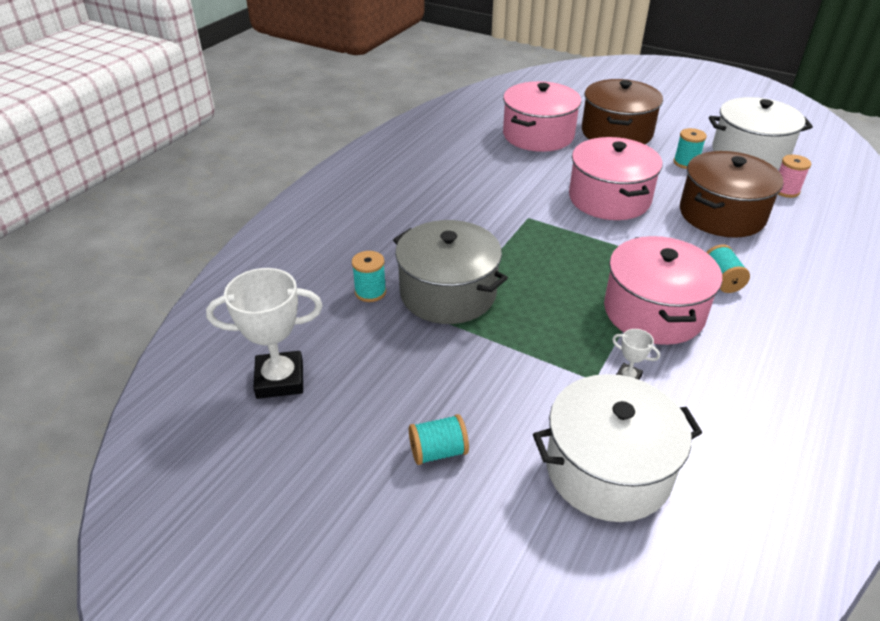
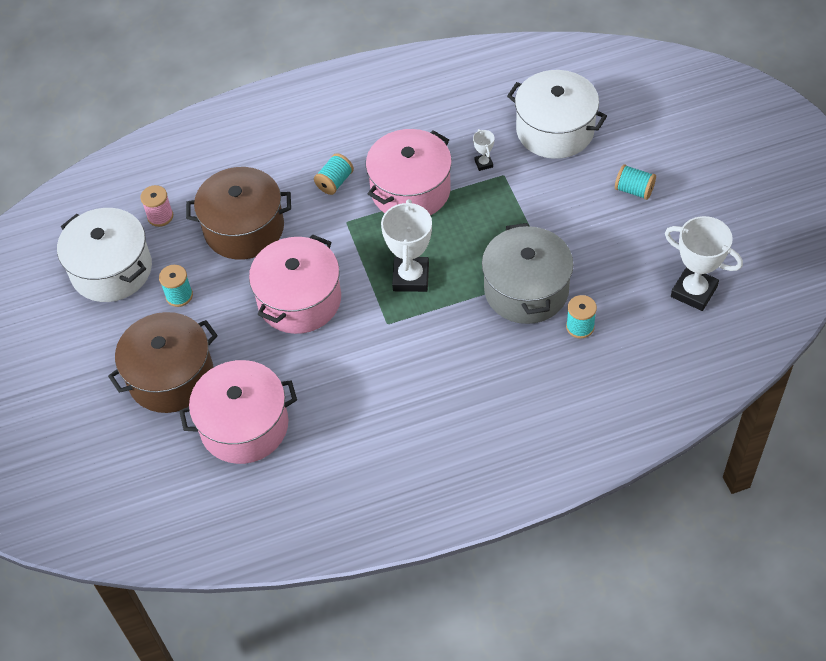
camera: 135 degrees left, 15 degrees up
(553, 251) = (411, 277): none -> white trophy

